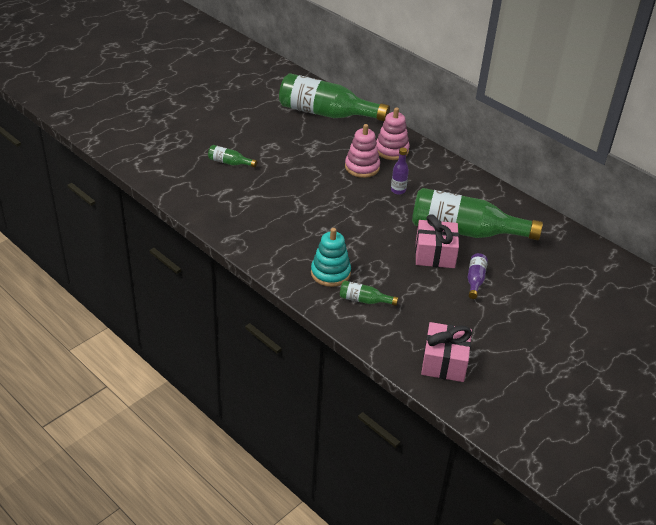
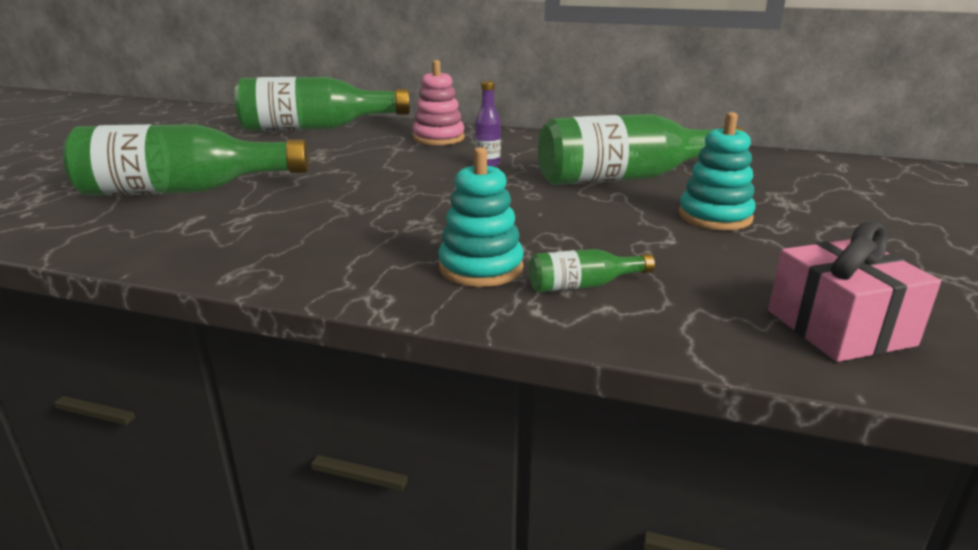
camera: 25 degrees left, 15 degrees down
(229, 163) = (184, 191): green bottle -> green bottle, size x2.38
(362, 167) = (412, 157): pink stacking toy -> none
(435, 254) = (620, 206): pink gift -> none
(475, 280) = (715, 217): purple bottle -> turquoise stacking toy

